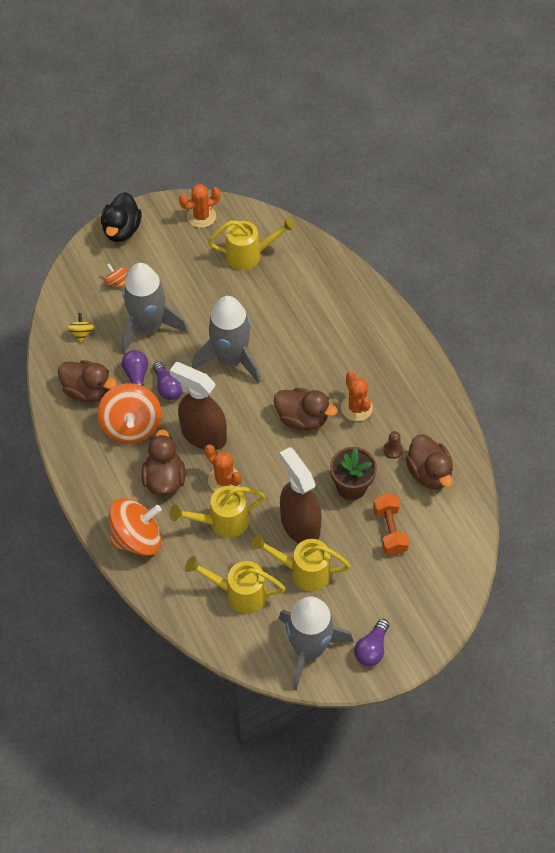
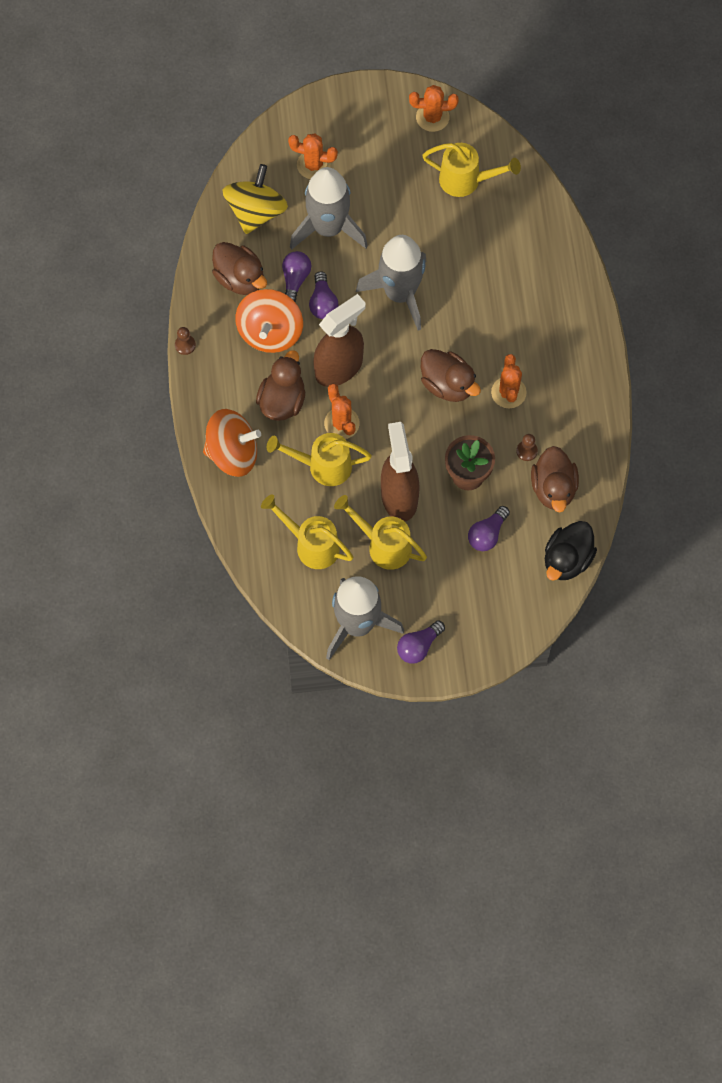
camera: 20 degrees right, 10 degrees up
(60, 461) = (185, 345): none -> brown pawn
(81, 333) = (256, 211): yellow spinning top -> yellow spinning top, size x2.20
(116, 282) = (313, 165): orange spinning top -> orange cactus
(122, 230) = (341, 105): black duck -> black duck (567, 560)
(203, 435) = (339, 367): brown spray bottle -> brown spray bottle turned 90 degrees clockwise
(389, 530) = (487, 534): orange dumbbell -> purple light bulb

